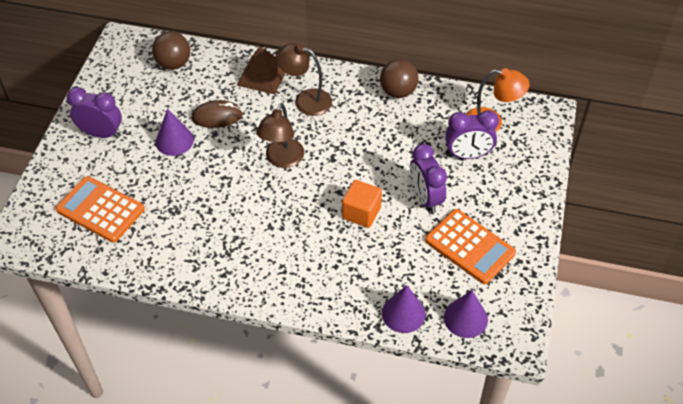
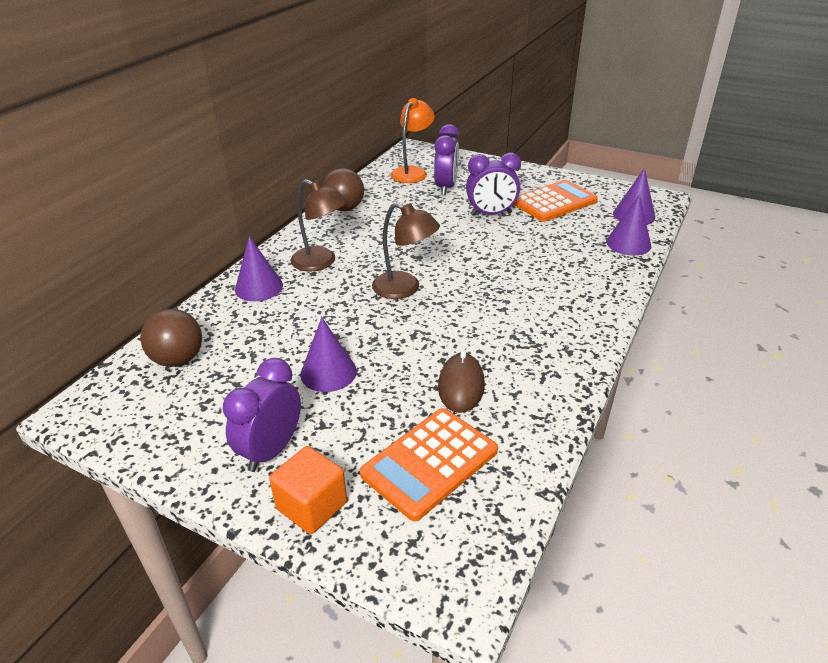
camera: 75 degrees left, 15 degrees down
(217, 116) = (306, 330): brown mouse -> brown mouse (461, 386)
(262, 75) = (259, 287): brown pyramid -> purple cone
(305, 100) = (321, 262): brown lamp -> brown lamp turned 90 degrees counterclockwise
(361, 213) = (499, 249): orange cube -> orange cube (312, 506)

